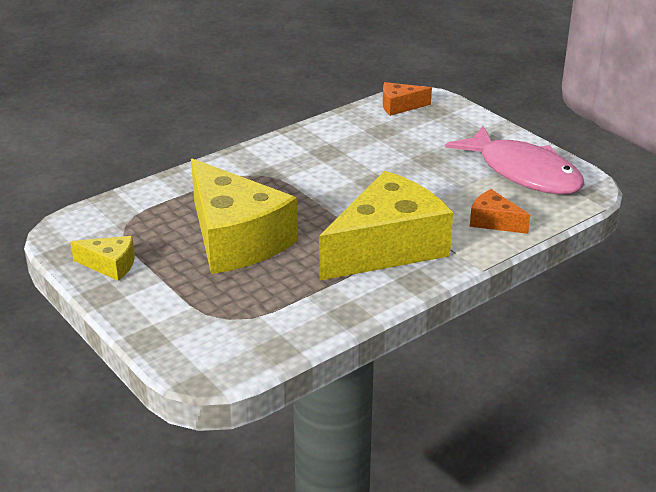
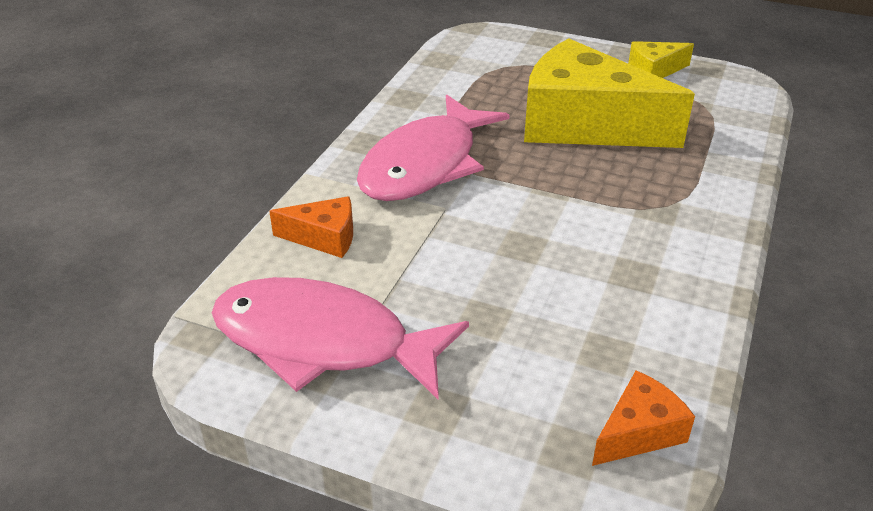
camera: 150 degrees right, 5 degrees up
(387, 247) = (425, 164): yellow cheese -> pink fish

